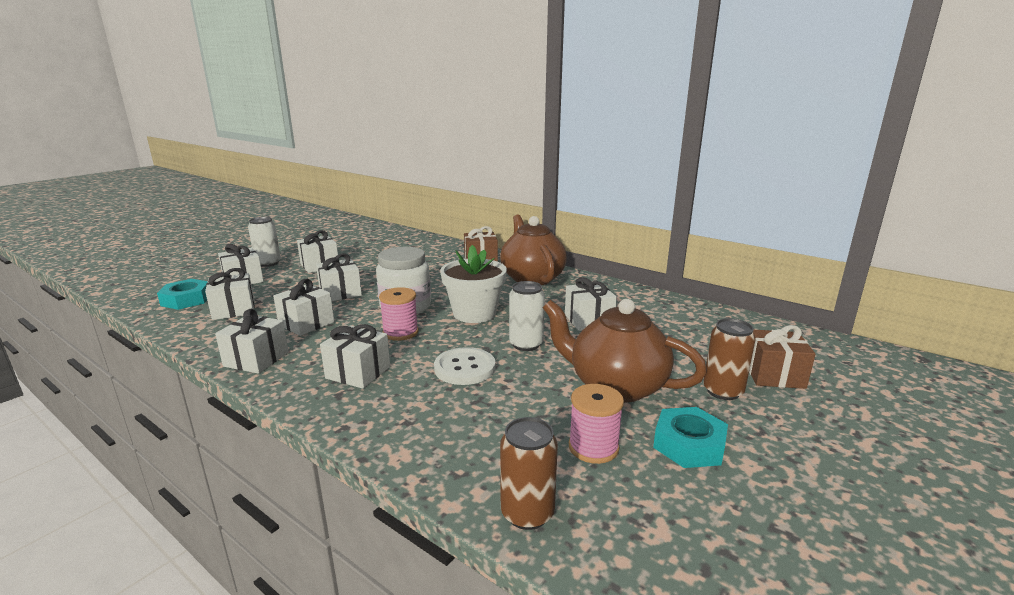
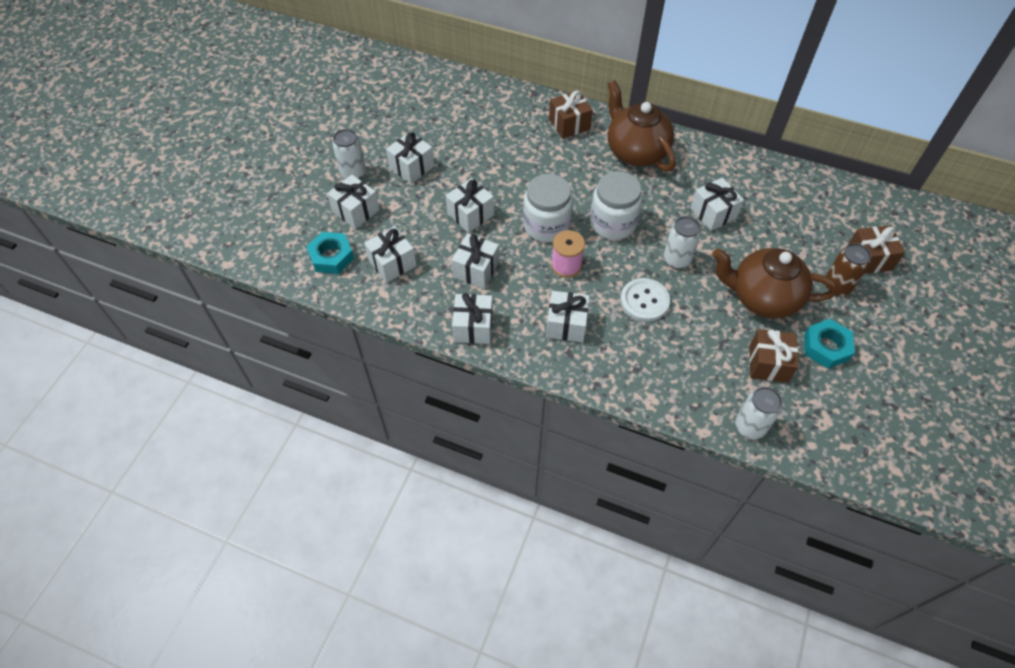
camera: 15 degrees left, 35 degrees up
(474, 313) = (613, 223): white flower pot -> white jar
(527, 513) = (750, 426): brown can -> white can
(593, 447) = (768, 364): pink spool -> brown gift

